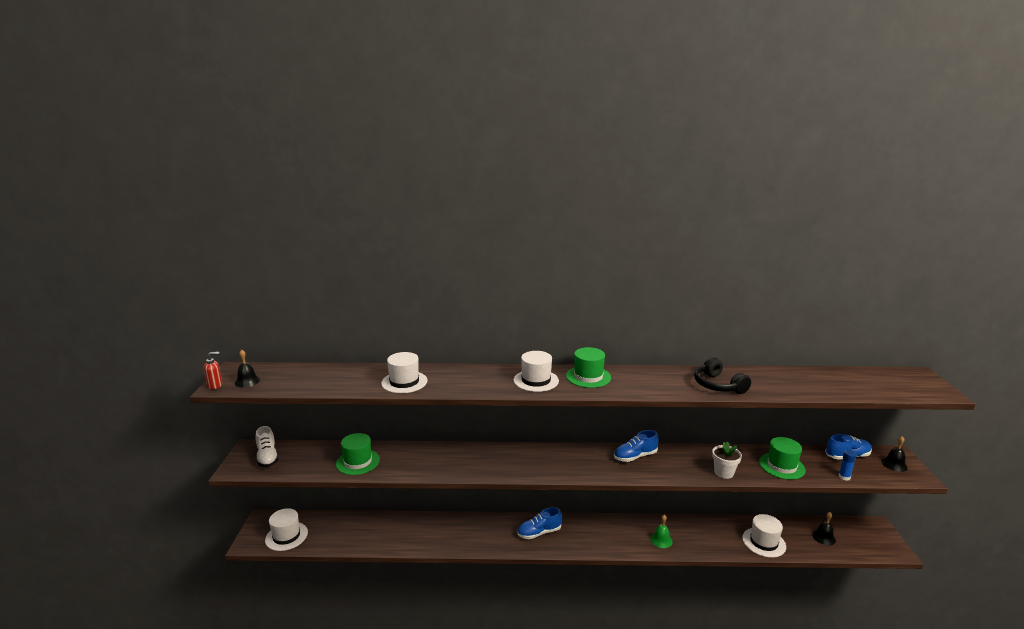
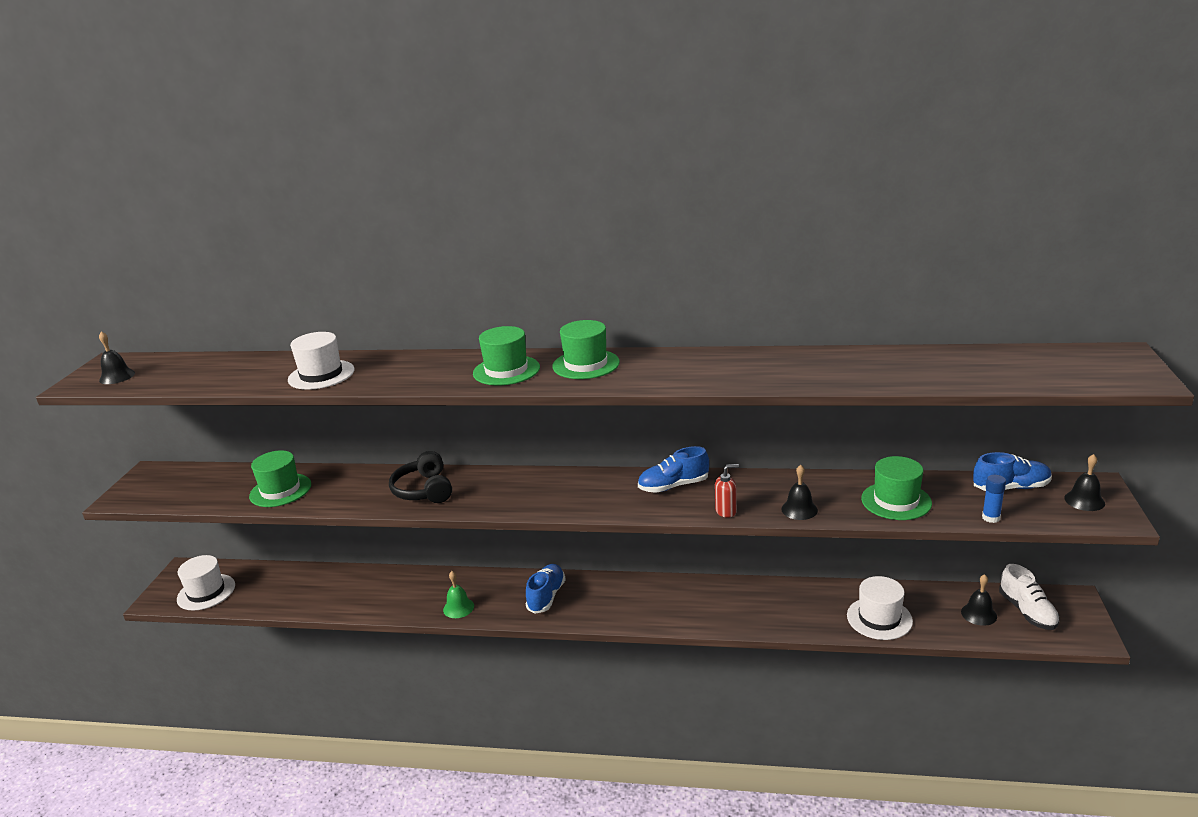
camera: 10 degrees right, 5 degrees up
(215, 385) = (74, 382): red soap dispenser -> red soap dispenser (726, 511)
(267, 457) = (166, 484): white shoe -> white shoe (1027, 612)
(536, 380) = (506, 370): white hat -> green hat
(539, 533) = (546, 596): blue shoe -> blue shoe turned 120 degrees clockwise
(661, 540) = (721, 611): green bell -> green bell (458, 608)
(718, 385) = (777, 374): black headphones -> black headphones (424, 490)
(723, 472) = (799, 509): white flower pot -> black bell

